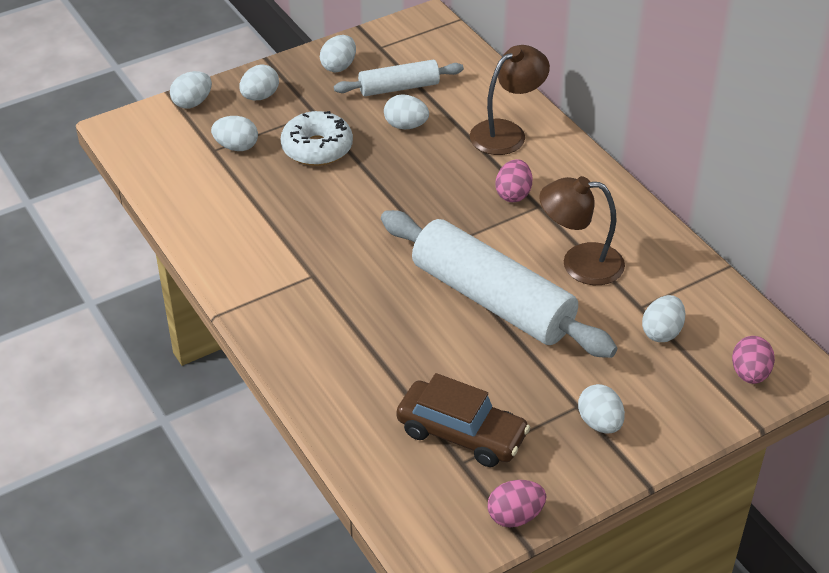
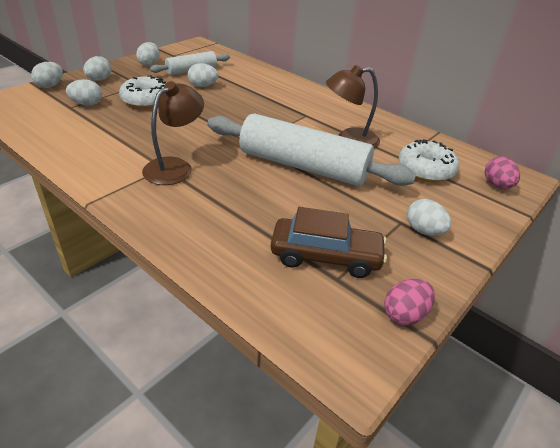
camera: 20 degrees left, 5 degrees down
(507, 132) = (268, 84): brown lamp -> brown lamp (175, 167)
(513, 194) = (287, 111): pink egg -> none
(662, 332) = (425, 170): white egg -> white donut

